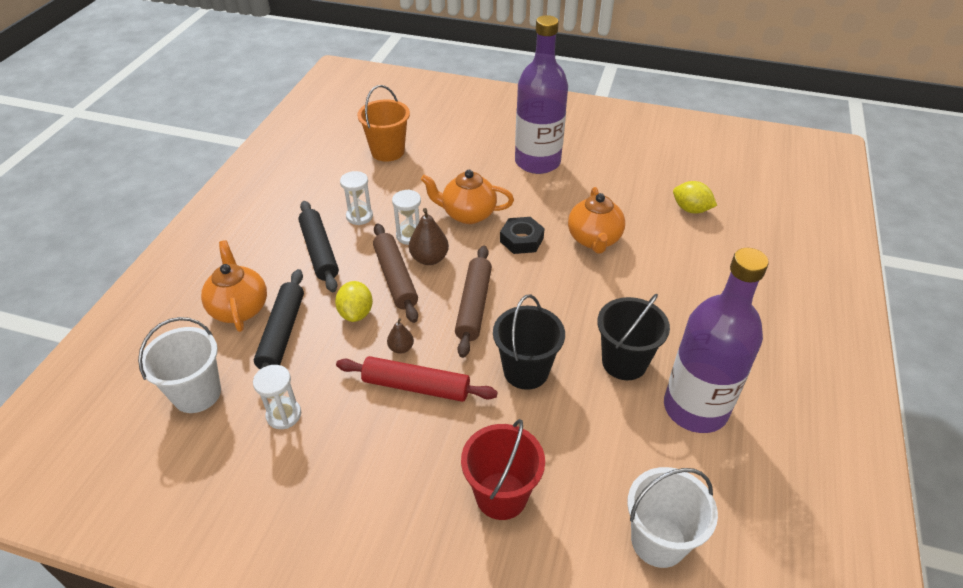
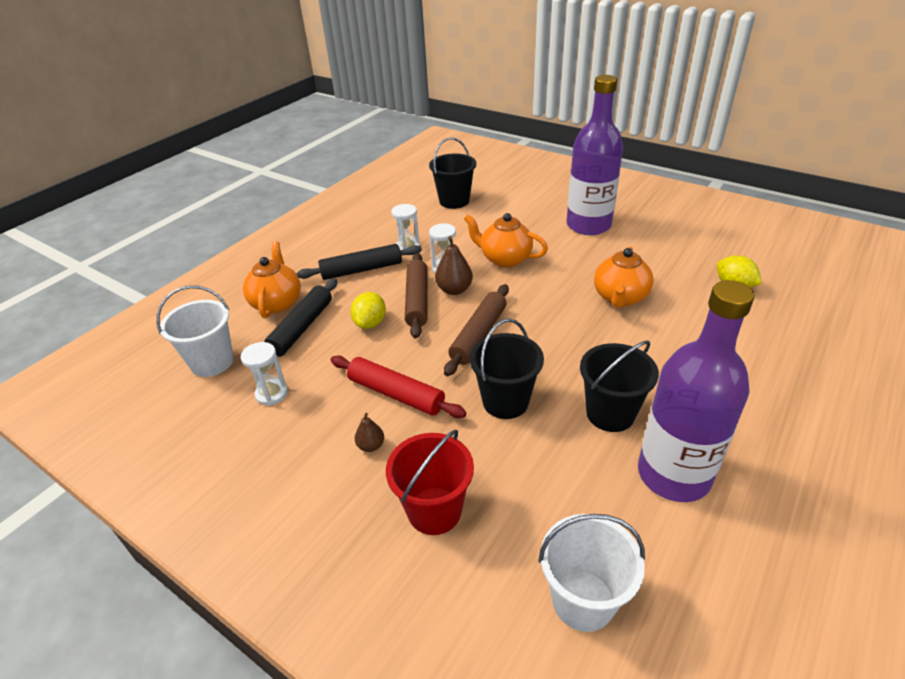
camera: 20 degrees right, 5 degrees down
(319, 252) = (361, 270): black rolling pin -> black rolling pin turned 75 degrees clockwise
(387, 151) = (454, 201): orange bucket -> black bucket
(401, 348) = (397, 359): brown pear -> brown pear (371, 446)
(521, 240) = (547, 287): black nut -> none

